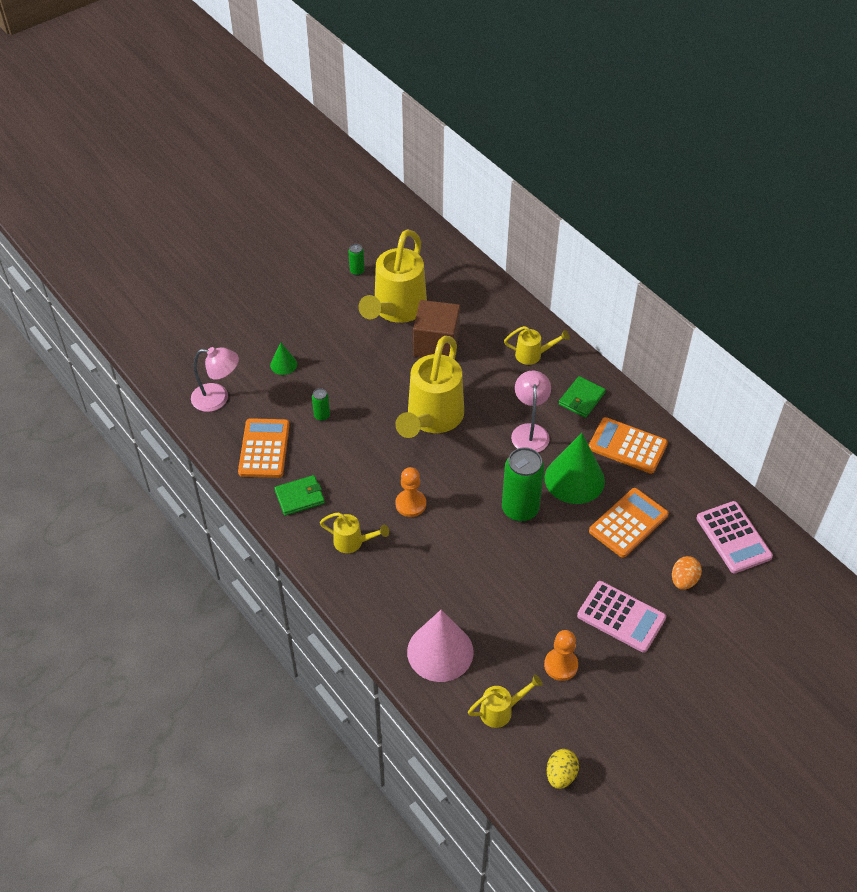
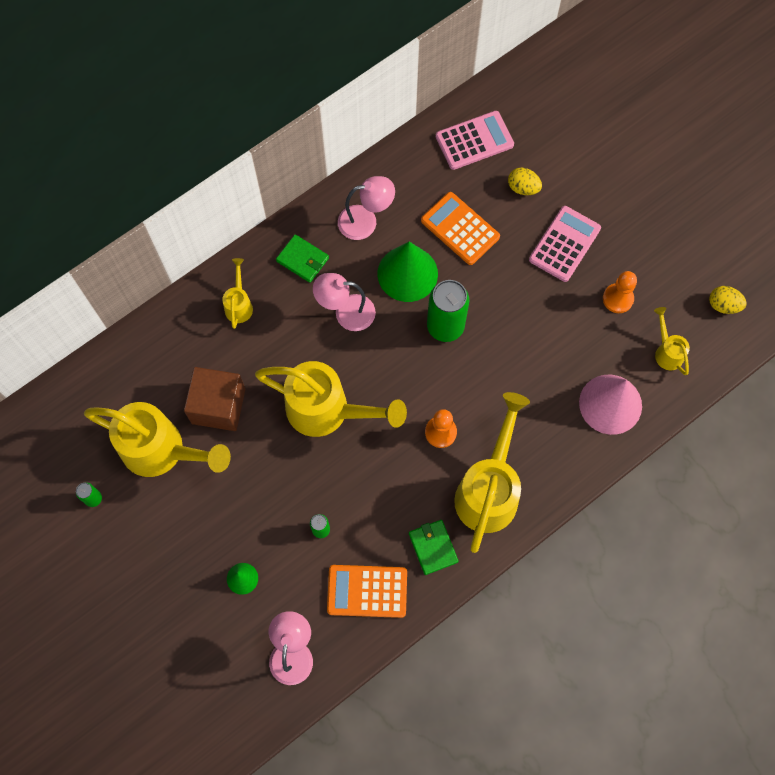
camera: 90 degrees left, 20 degrees up
(353, 542) = (489, 489): yellow watering can -> yellow watering can, size x2.12
(627, 446) = (366, 221): orange calculator -> pink lamp
(683, 580) = (523, 188): orange egg -> yellow egg

